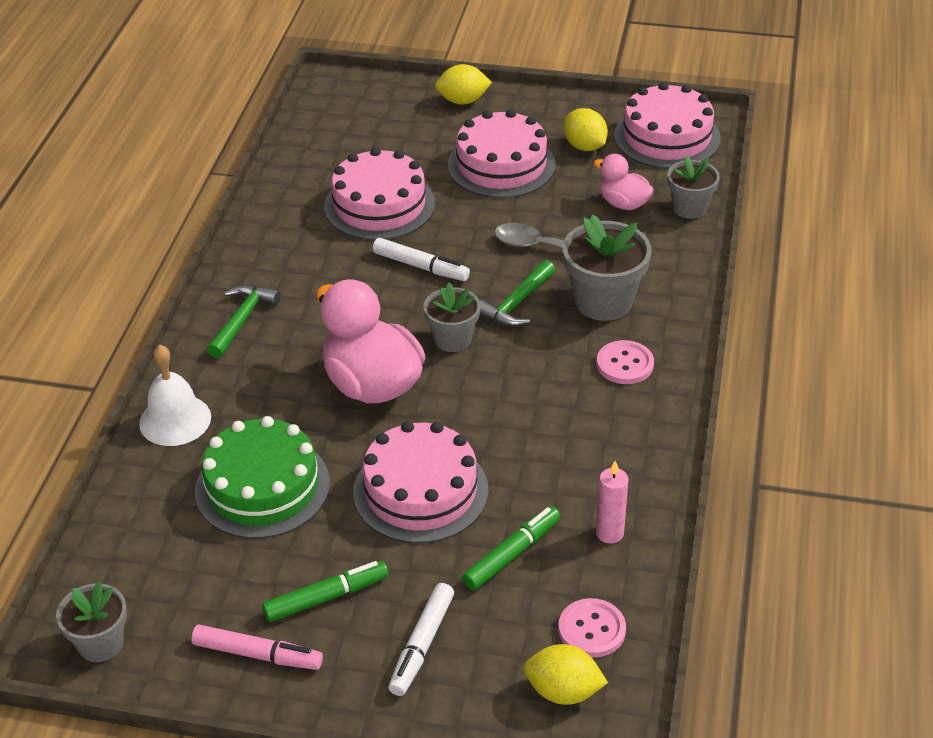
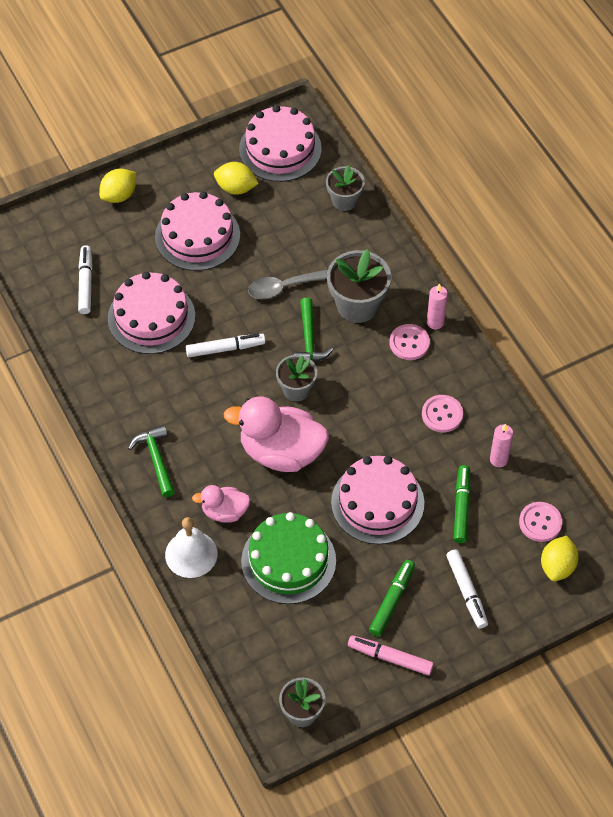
camera: 40 degrees left, 15 degrees up
(257, 654) = (390, 658): pink marker -> pink marker turned 135 degrees counterclockwise
(350, 150) = (85, 283): none -> white marker
(563, 691) = (557, 566): yellow lemon -> yellow lemon turned 45 degrees counterclockwise
(589, 450) = (442, 414): none -> pink button
(623, 203) = (302, 221): pink duck -> pink duck (224, 512)
(676, 361) = (435, 322): none -> pink candle

